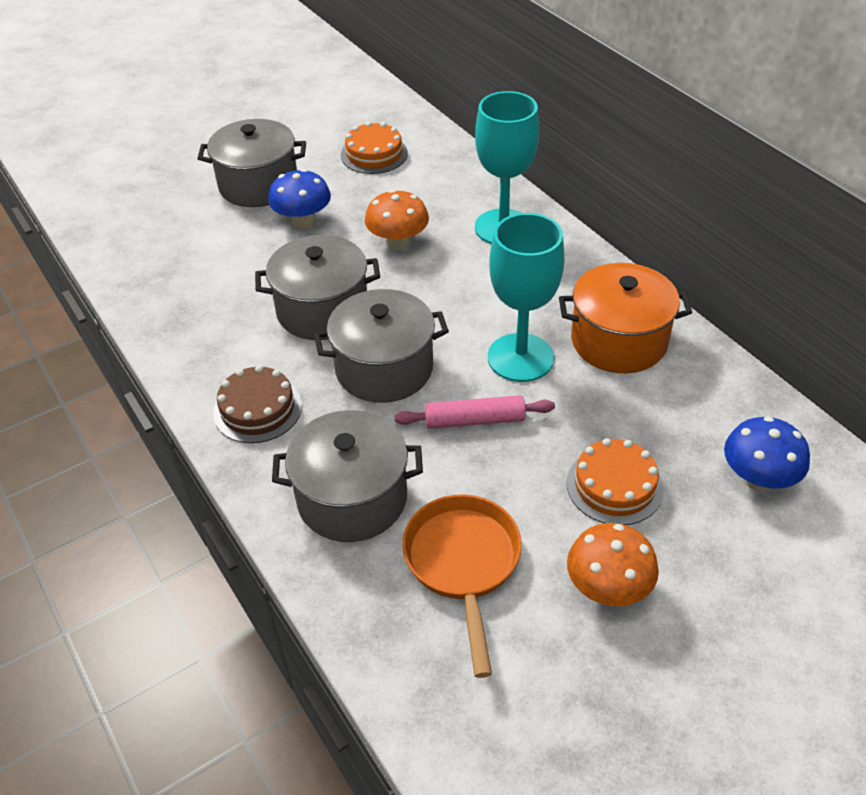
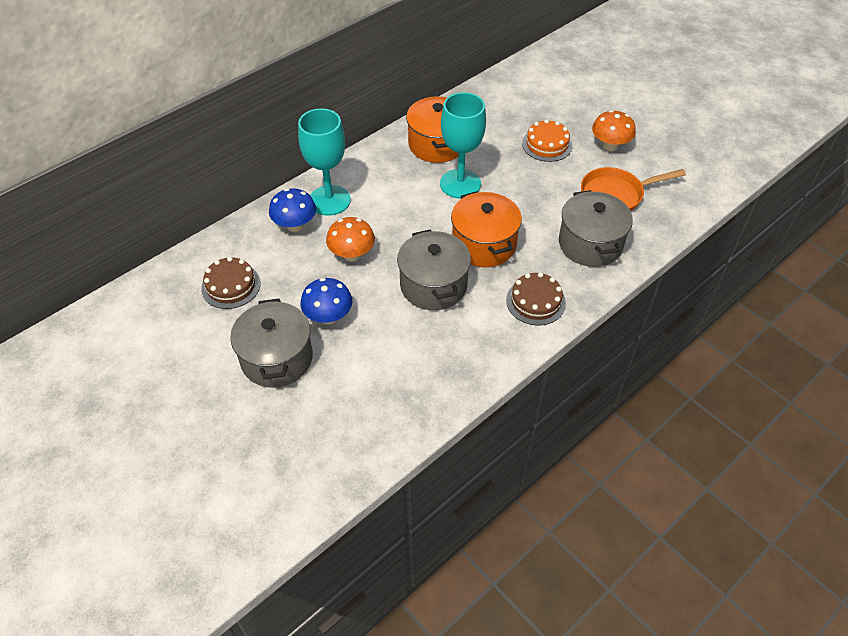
camera: 100 degrees left, 5 degrees up
(374, 154) = (231, 286): orange cake -> brown cake
(384, 368) = (483, 244): grey pot -> orange pot
(474, 420) = (516, 199): pink rolling pin -> none
(757, 479) = (527, 98): blue mushroom -> blue mushroom (295, 225)

